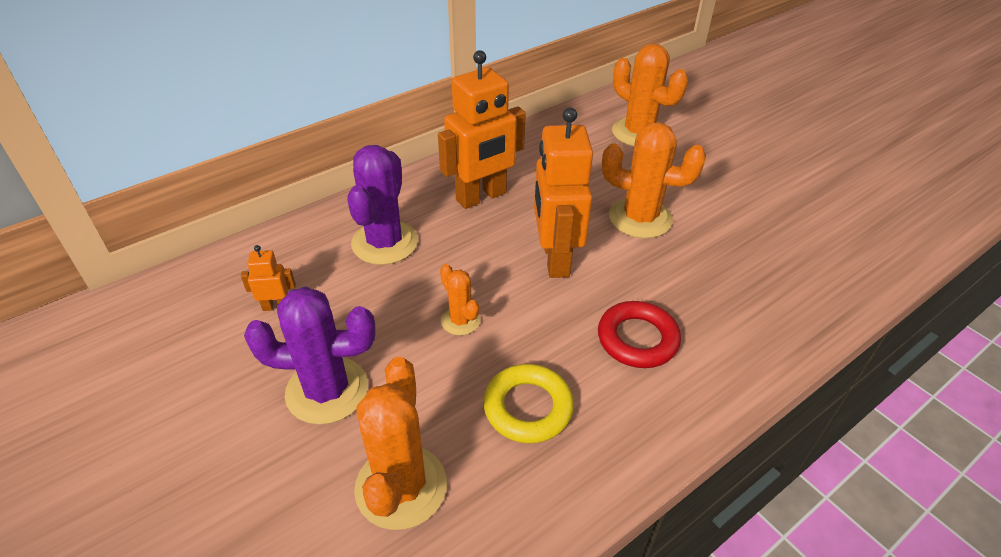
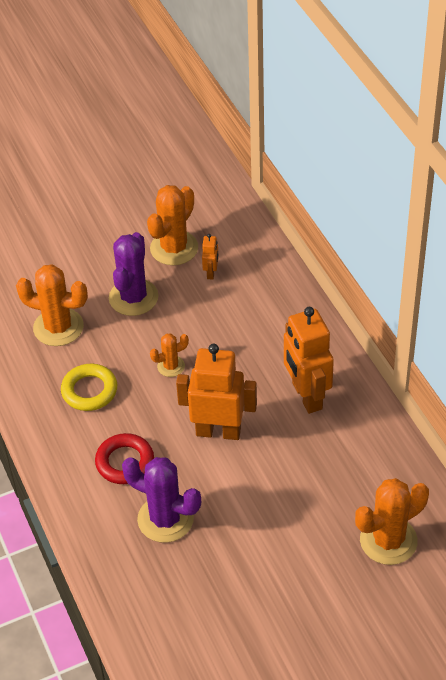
camera: 105 degrees right, 5 degrees up
(385, 243) = (262, 330): purple cactus -> purple cactus (165, 519)
(640, 218) = (254, 502): orange cactus -> orange cactus (174, 248)

